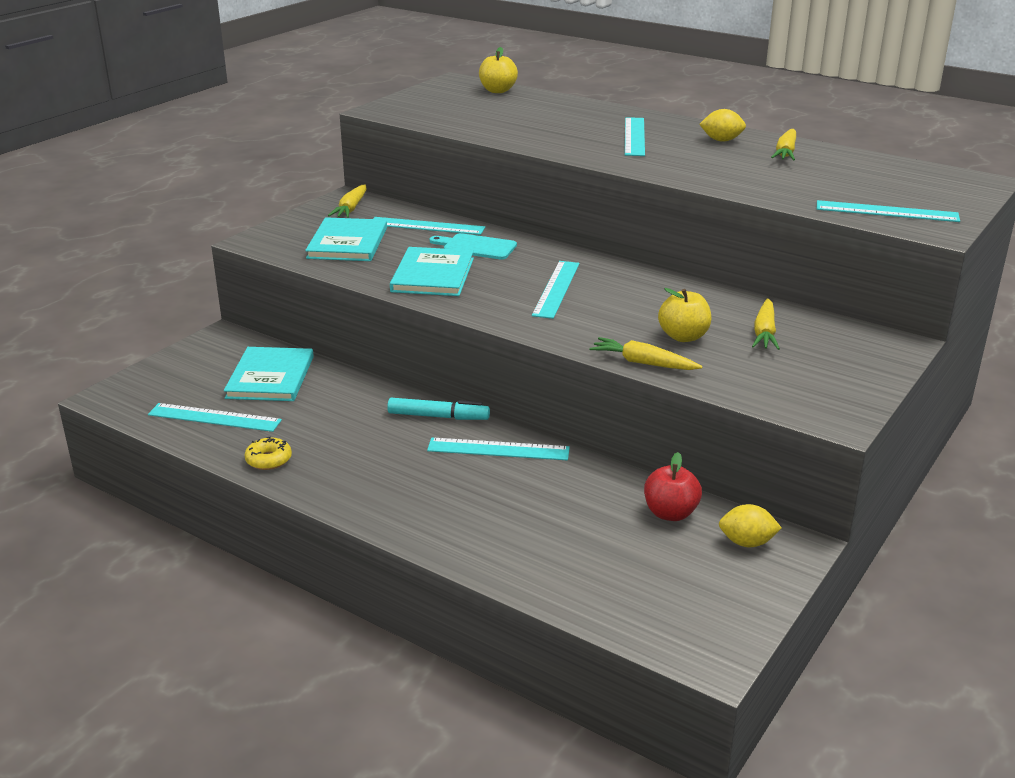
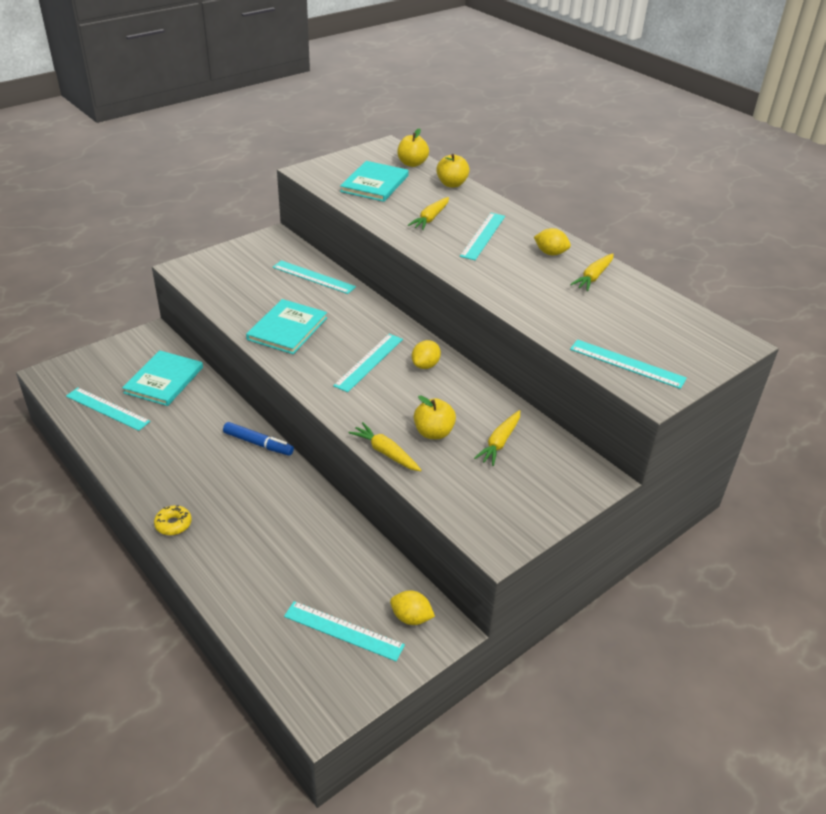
camera: 15 degrees right, 10 degrees up
(269, 460) = (122, 455): yellow donut -> yellow donut (173, 524)
(348, 243) = (246, 283): turquoise book -> turquoise book (375, 183)
(351, 208) = (270, 248): yellow carrot -> yellow carrot (430, 218)
(438, 416) = (258, 443): turquoise marker -> blue marker
(476, 247) = (337, 306): turquoise cutting board -> none
(498, 449) = (283, 484): turquoise ruler -> turquoise ruler (343, 630)
(559, 101) = (452, 184): none -> yellow apple
(624, 281) = (425, 365): none -> yellow lemon
(670, 513) = (371, 575): red apple -> none

